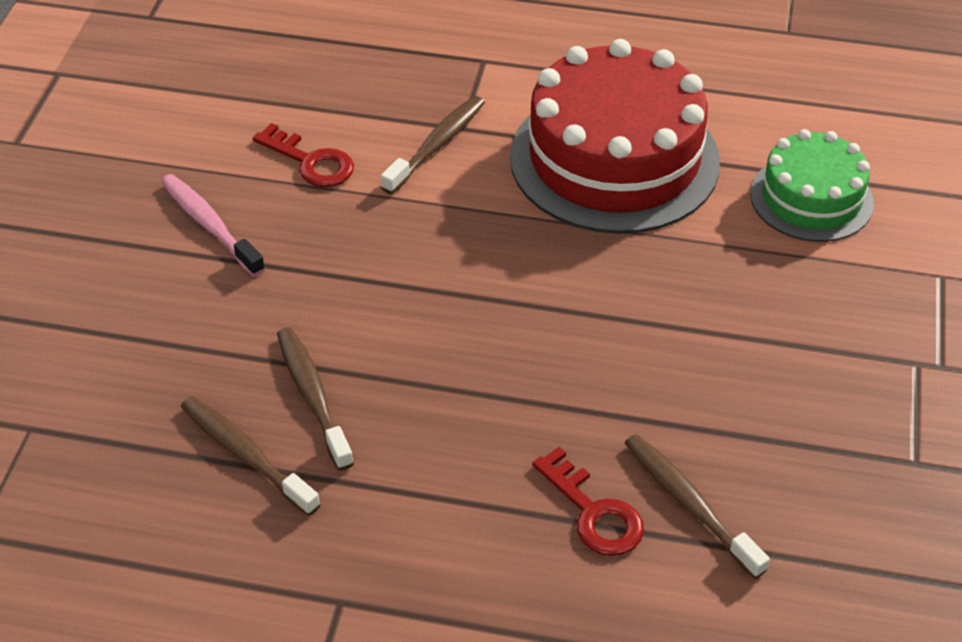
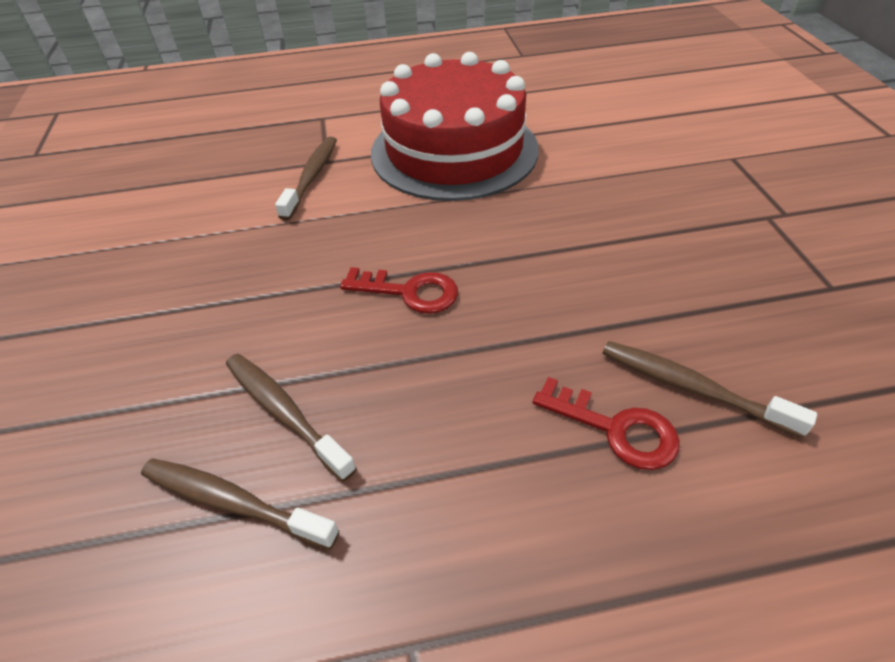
camera: 20 degrees left, 0 degrees up
(210, 225) = (128, 289): pink toothbrush -> none
(310, 162) = (209, 216): red key -> red key (409, 292)
(811, 198) = (609, 137): green cake -> none

